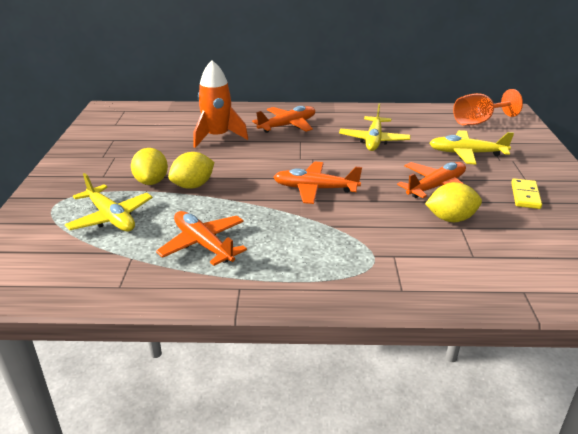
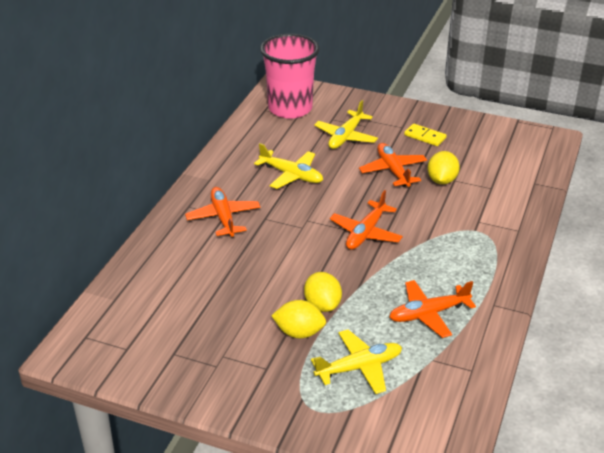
camera: 70 degrees left, 5 degrees up
(217, 137) = (220, 271): orange rocket -> none
(478, 122) = (290, 108): orange goblet -> pink cup

